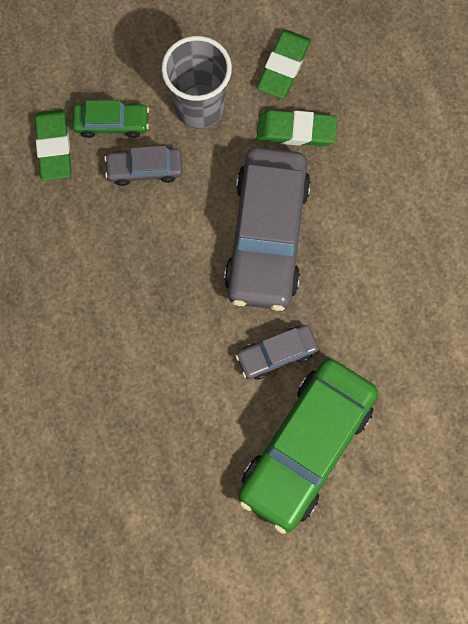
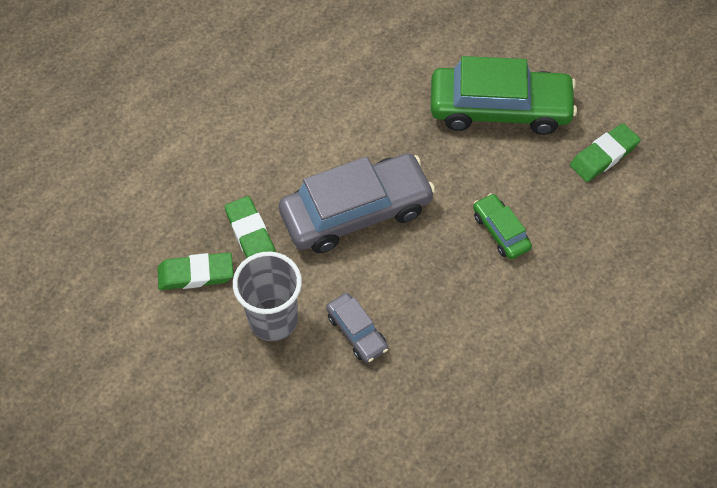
camera: 120 degrees left, 15 degrees down
(54, 147) = (382, 418): green eraser -> green eraser (603, 155)
(111, 123) = (331, 382): green car -> green car (500, 231)
(276, 354) = (446, 159): grey car -> none

